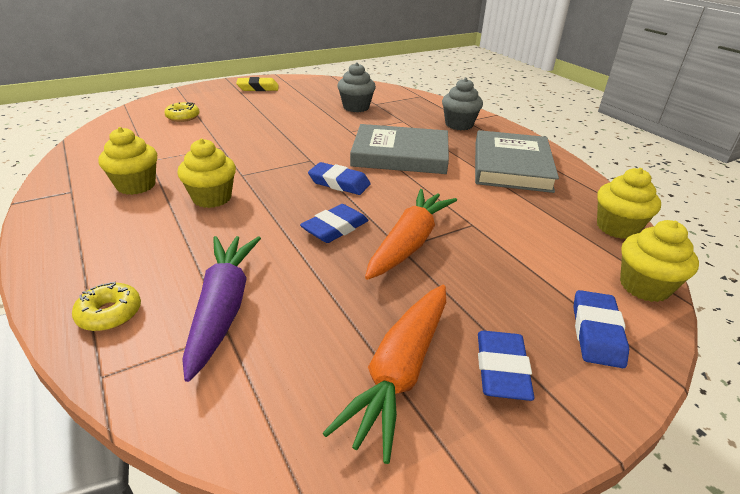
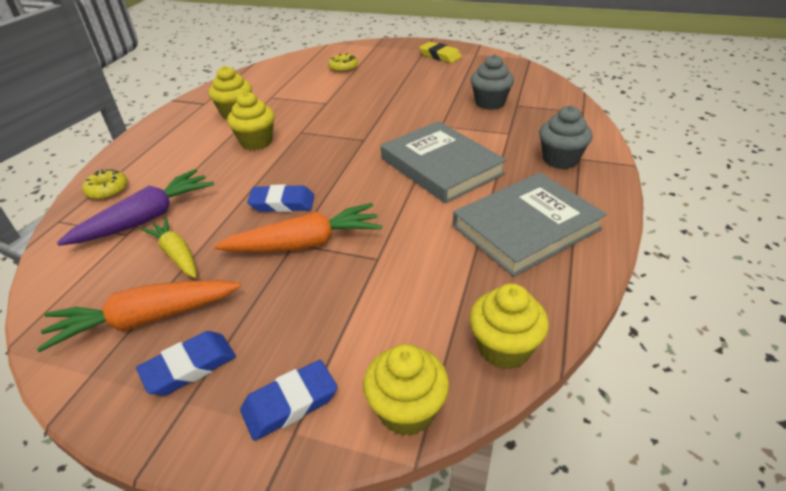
camera: 50 degrees right, 5 degrees up
(320, 313) = (176, 254): none -> yellow carrot
(339, 183) = (348, 169): blue eraser -> none

